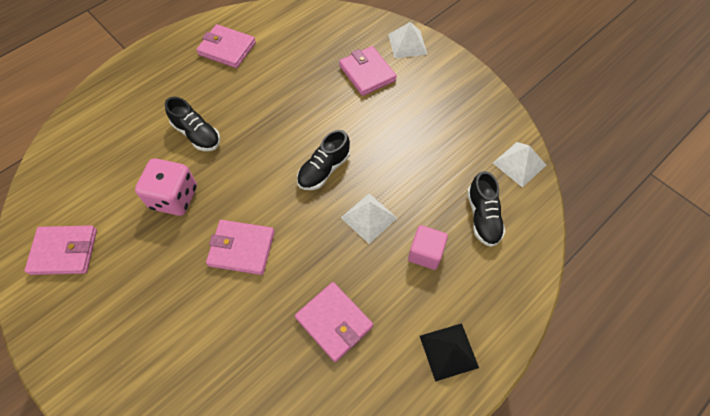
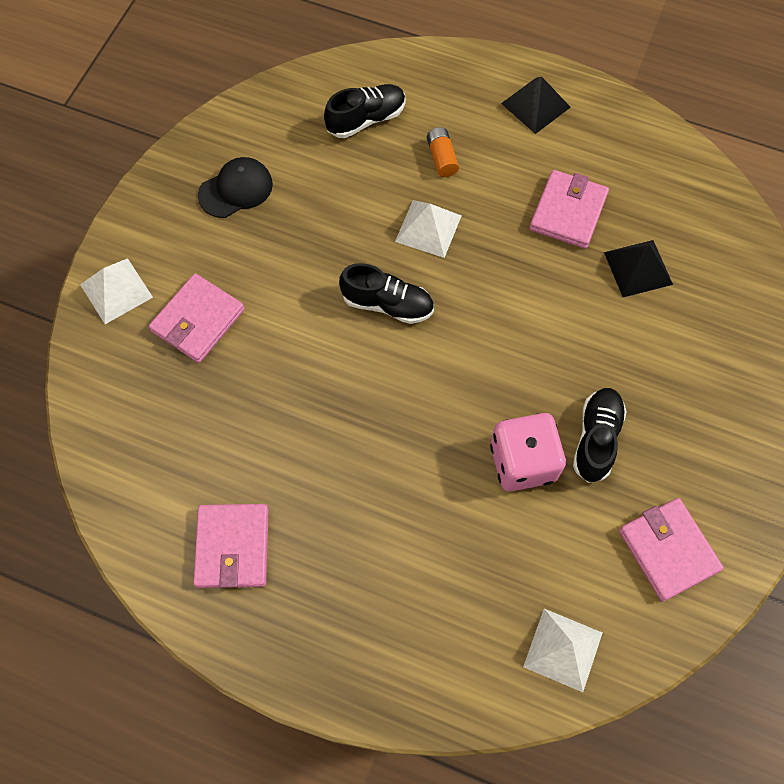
camera: 115 degrees left, 5 degrees up
(197, 134) = (413, 494): black shoe -> black shoe (596, 439)
(242, 248) = (542, 343): pink wallet -> none
(258, 349) = (638, 268): none -> black pyramid
(425, 253) = (441, 158): pink cube -> orange battery
(453, 119) = (236, 189): none -> black cap
(519, 164) = (273, 104): white pyramid -> white pyramid (563, 649)

